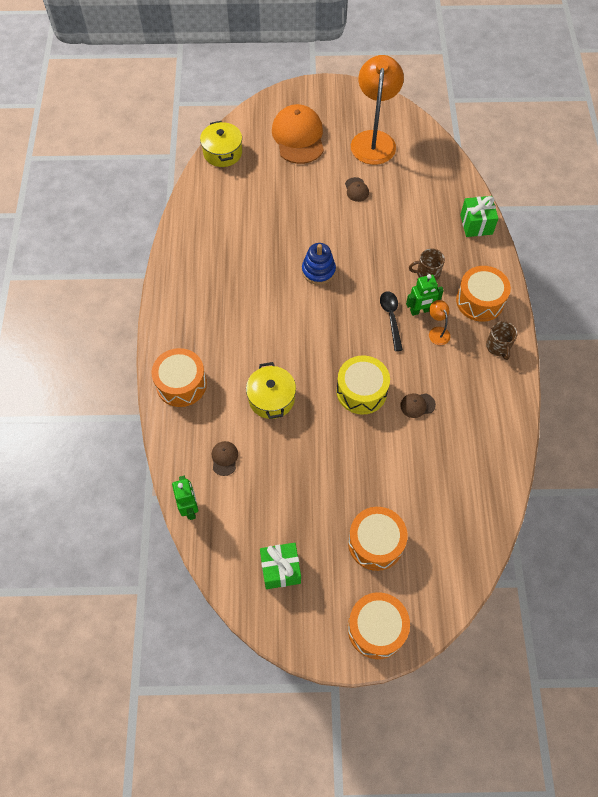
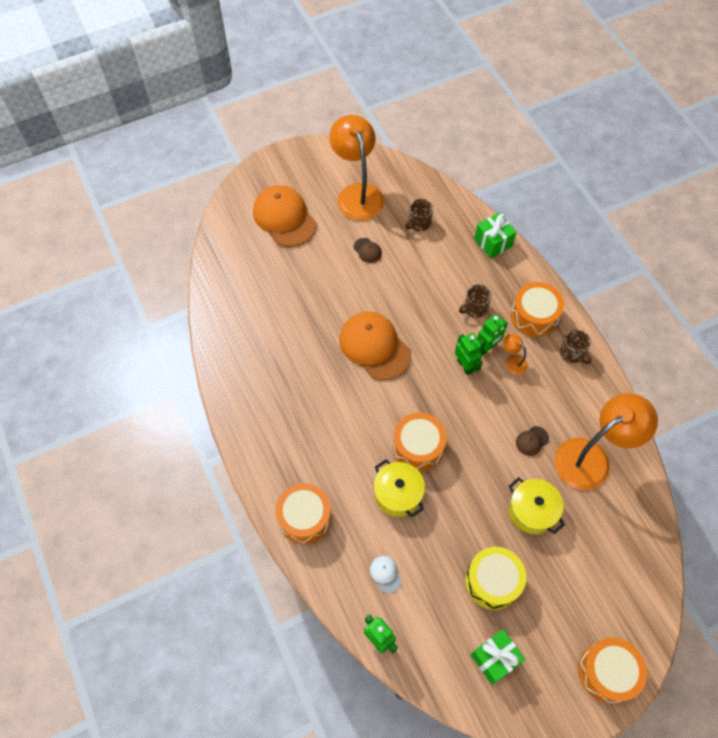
camera: 25 degrees left, 0 degrees up
(222, 153) = (218, 262): yellow pot -> yellow pot (532, 511)
(224, 458) = (385, 574): brown cap -> white cap
(318, 271) = (374, 346): blue stacking toy -> orange cap
(361, 391) = (476, 449): yellow drum -> yellow drum (492, 581)
(375, 543) = (564, 591): orange drum -> orange drum (418, 447)
(391, 318) = (465, 366): black spoon -> green robot
(416, 184) = (419, 223): none -> brown mug
(465, 443) = (591, 458): none -> orange lamp

